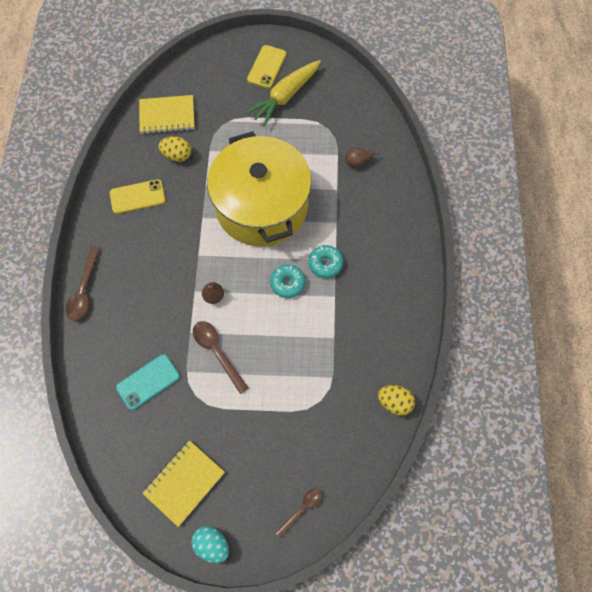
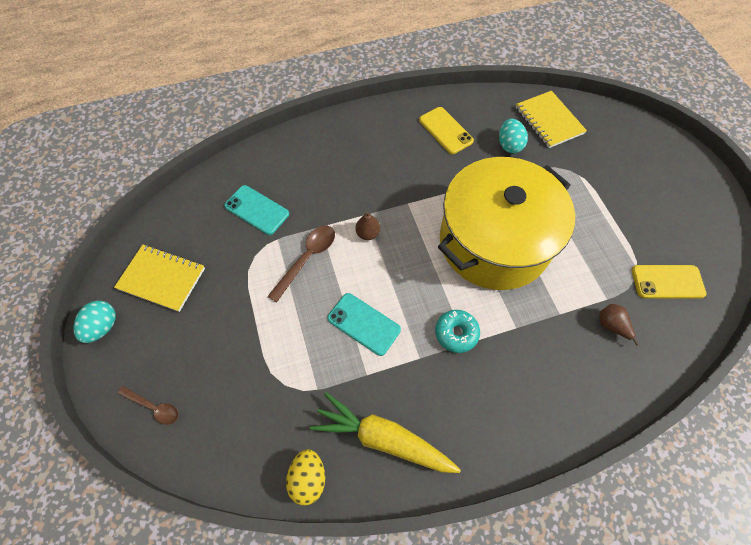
camera: 70 degrees right, 5 degrees down
(84, 289) = (331, 127): brown spoon -> none
(177, 155) = (509, 145): yellow egg -> turquoise egg
(266, 67) = (671, 185): yellow phone -> yellow phone (667, 282)
(285, 96) = (646, 217): yellow carrot -> yellow carrot (383, 438)
(287, 283) = (413, 300): turquoise donut -> none
(293, 326) = (364, 324): none -> turquoise phone

